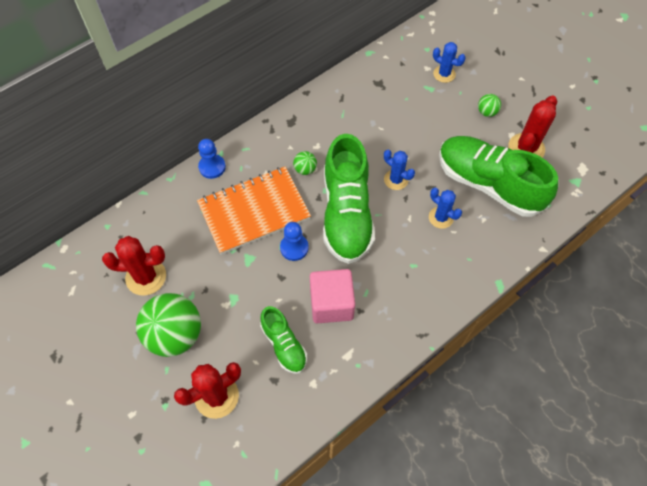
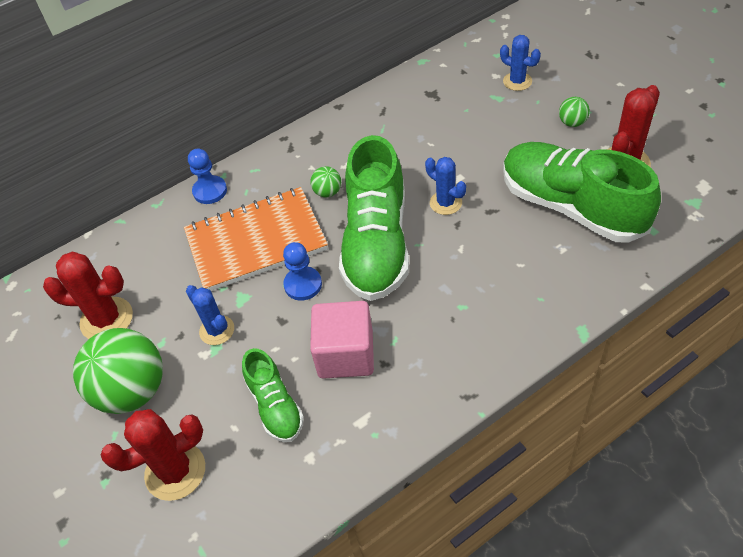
camera: 10 degrees right, 10 degrees down
(441, 217) = (503, 247): blue cactus -> blue cactus (217, 330)

